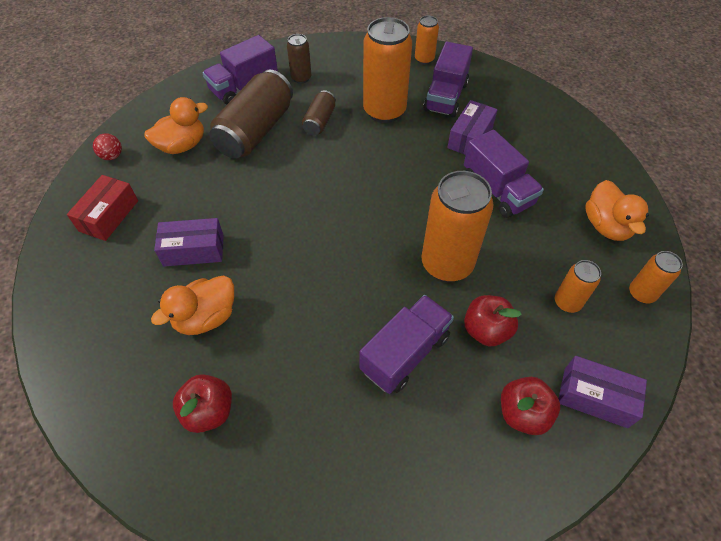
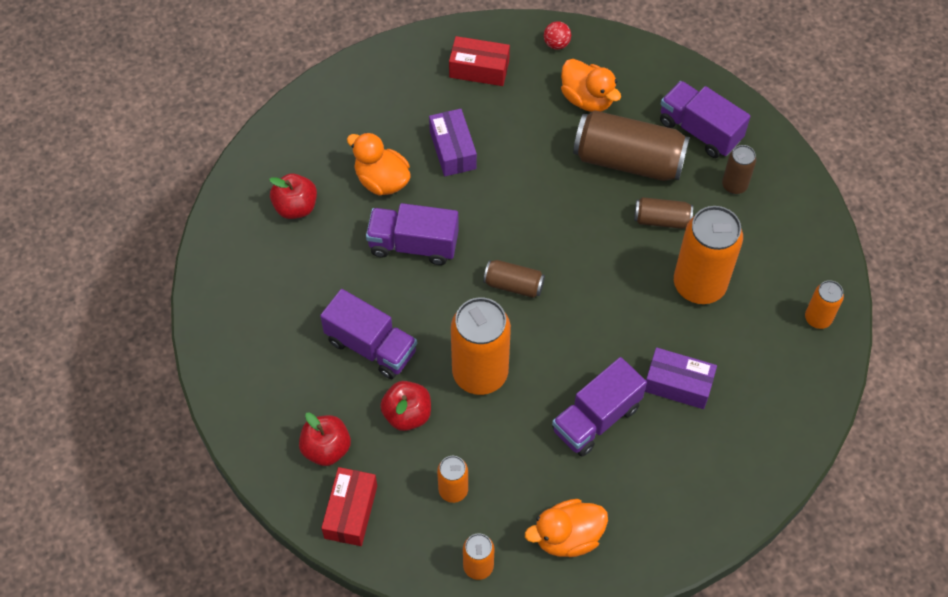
camera: 80 degrees right, 5 degrees up
(358, 225) = (513, 285): none -> brown can
(445, 97) = (747, 351): purple truck -> purple truck (413, 245)
(595, 397) = (351, 512): purple box -> red box

